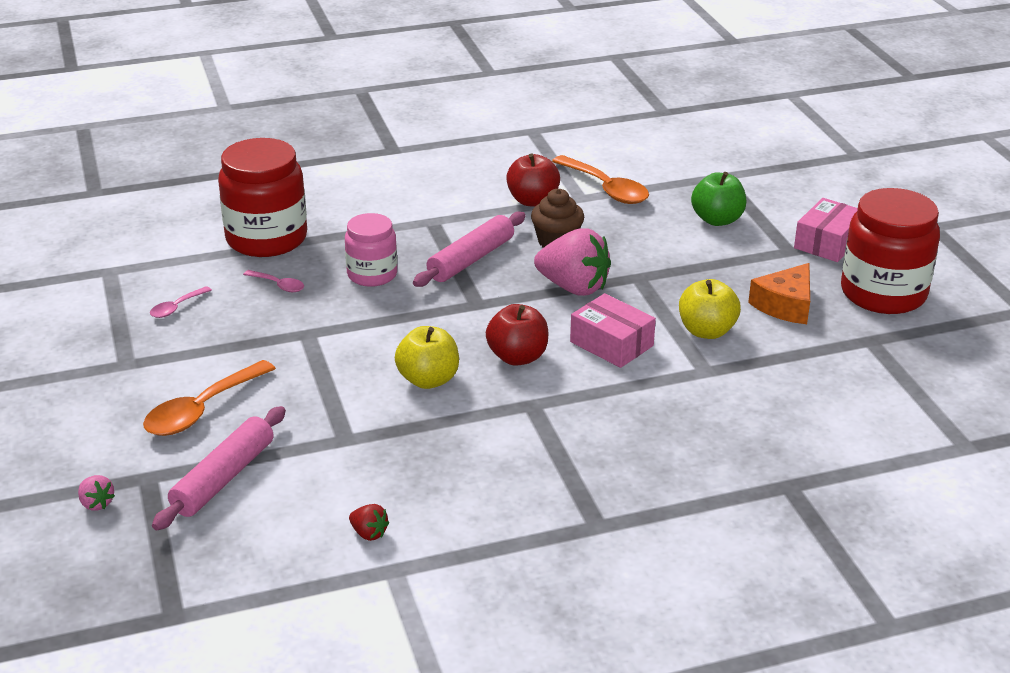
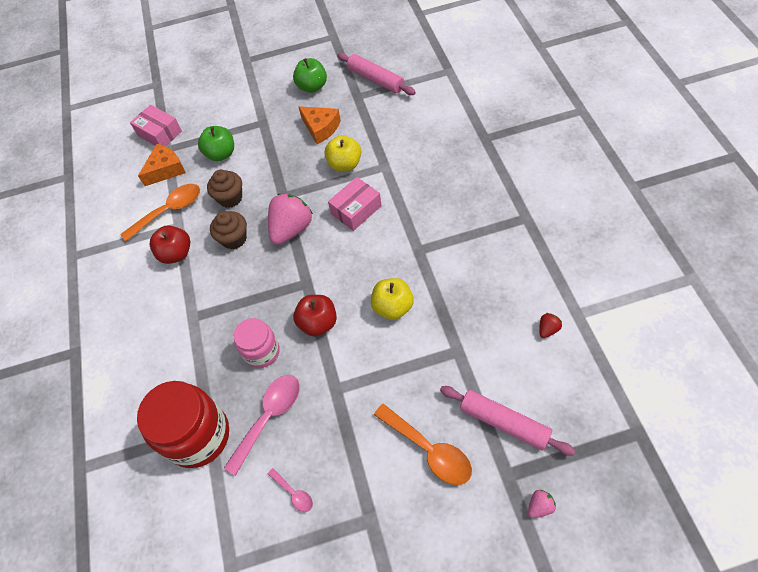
camera: 80 degrees left, 25 degrees up
(278, 285) = (269, 417): pink spoon -> pink spoon, size x1.98
(470, 259) = (249, 289): pink rolling pin -> pink rolling pin (375, 80)
(517, 357) = (369, 258): red apple -> red apple (318, 323)
(631, 233) = (230, 198): none -> brown cupcake
(681, 179) = (166, 170): none -> orange cheese
(828, 242) = (256, 105): pink box -> pink box (159, 133)
(883, 293) = (312, 87): red jar -> green apple

